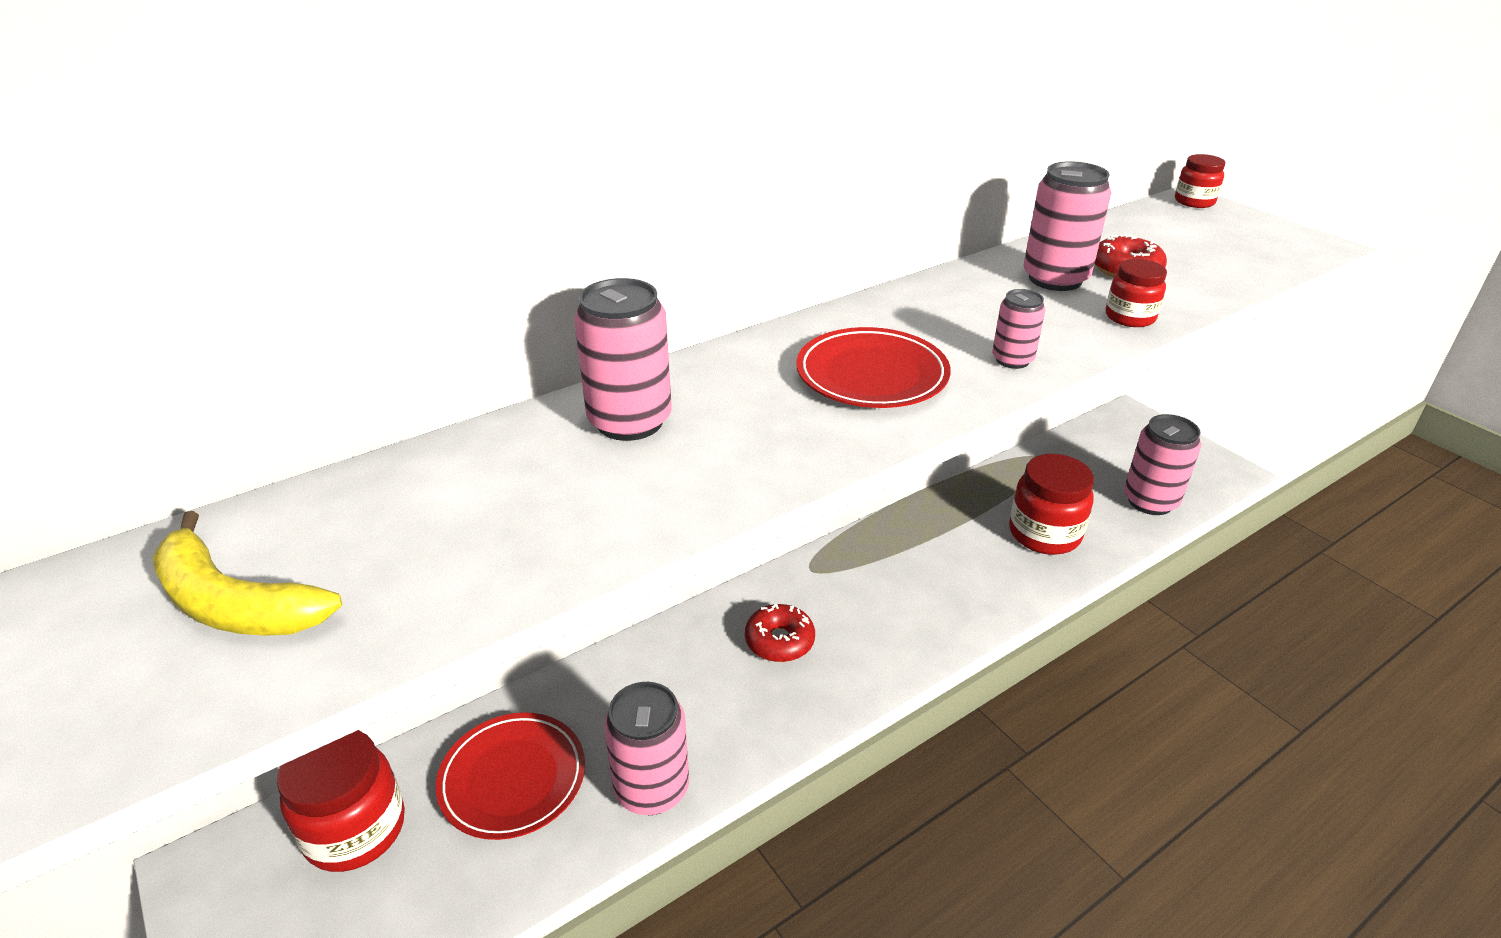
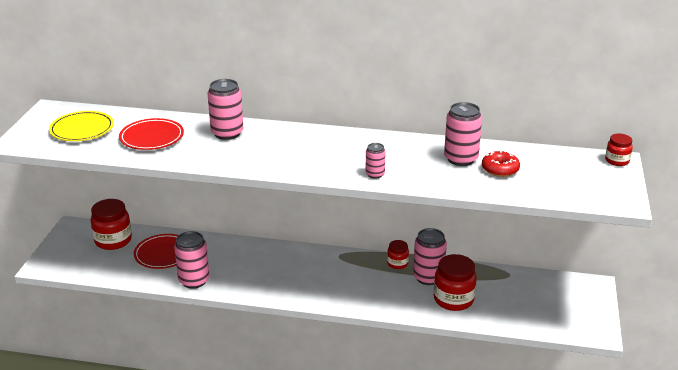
camera: 45 degrees right, 5 degrees down
(235, 603) = (82, 129): yellow banana -> yellow plate
(779, 641) = (291, 269): red donut -> none
(872, 375) = (319, 155): red plate -> red plate (152, 137)
(1130, 317) = (454, 184): red jar -> red jar (397, 263)
(1150, 501) = (528, 318): pink can -> pink can (428, 277)

